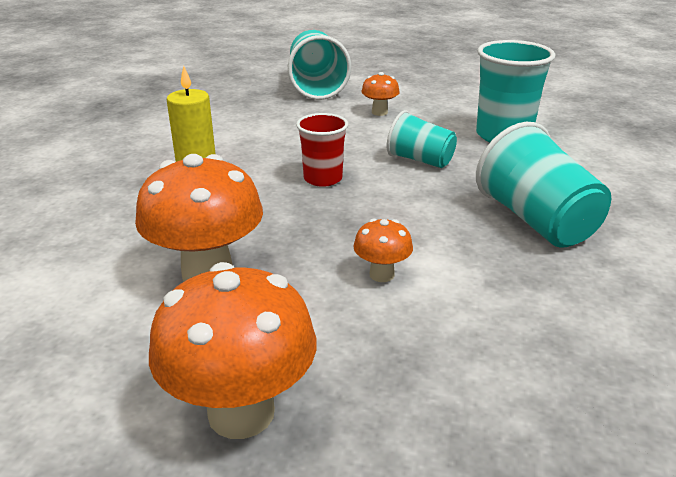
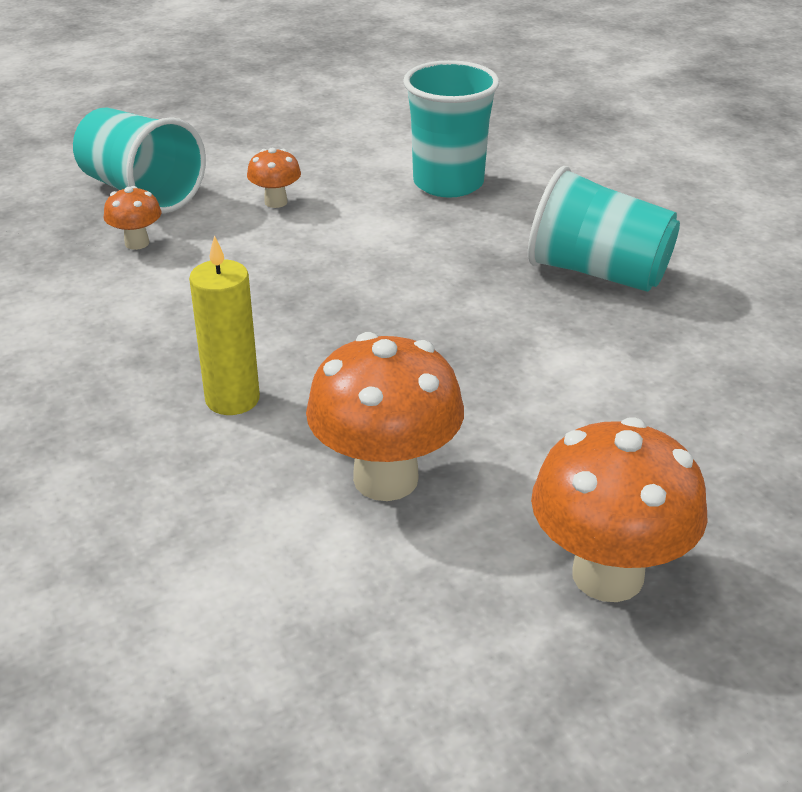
camera: 40 degrees left, 5 degrees up
(323, 179) = (338, 316): red cup -> none
(381, 274) = (543, 392): orange mushroom -> orange mushroom (137, 243)
(420, 160) = (407, 249): turquoise cup -> none

